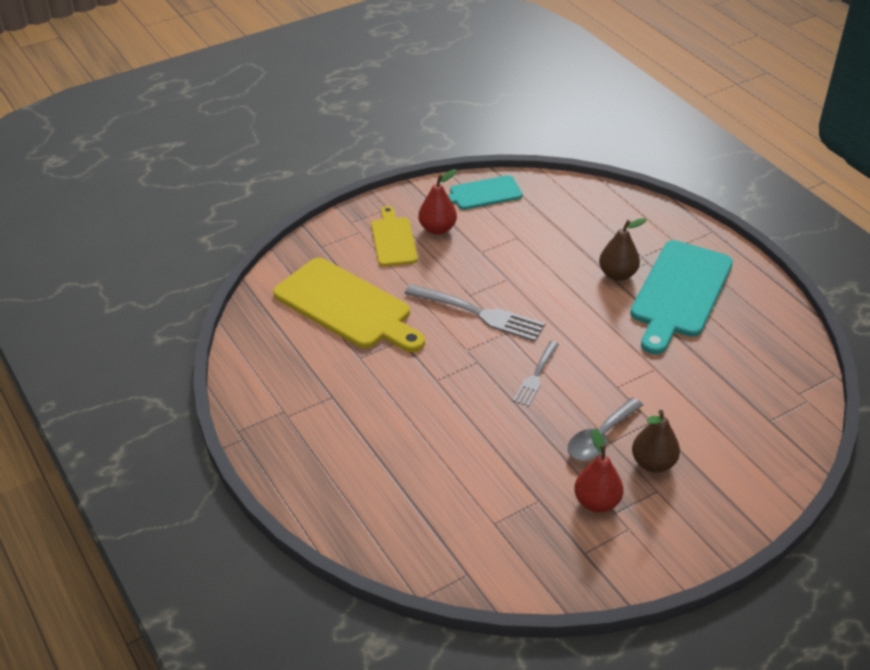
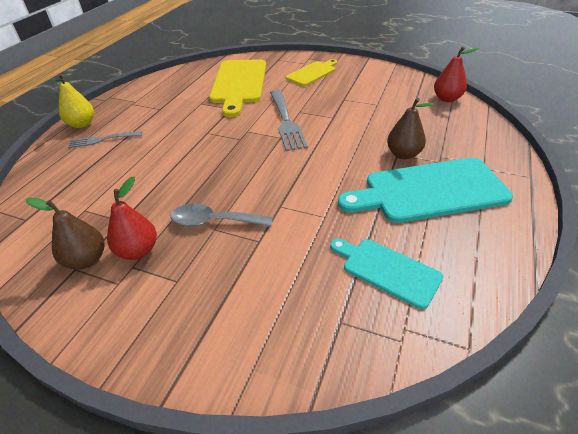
camera: 55 degrees right, 0 degrees up
(291, 478) = (82, 124): none -> yellow pear
(437, 229) = (342, 80): red pear -> red pear (447, 99)
(482, 194) = (396, 79): turquoise cutting board -> turquoise cutting board (387, 270)
(536, 375) = (252, 165): grey fork -> grey fork (103, 139)
(653, 463) = (209, 264): brown pear -> brown pear (86, 260)

